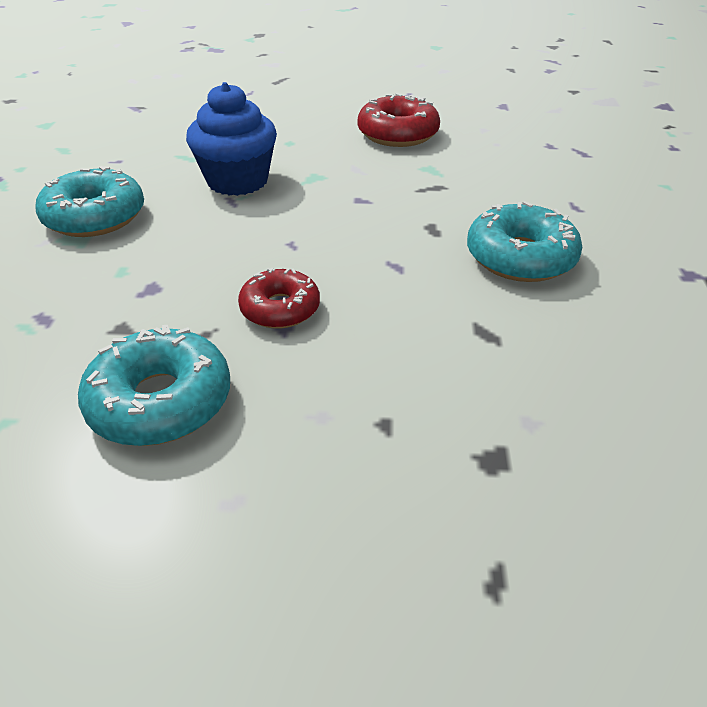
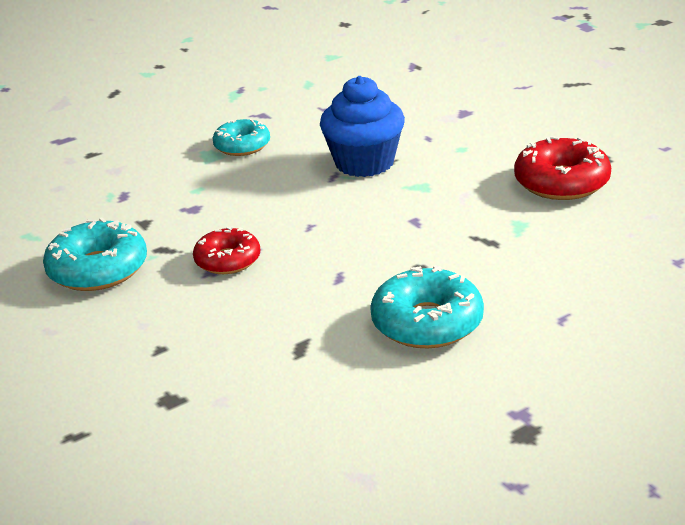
camera: 55 degrees right, 10 degrees down
(95, 217) = (242, 146): turquoise donut -> turquoise donut, size x0.66

